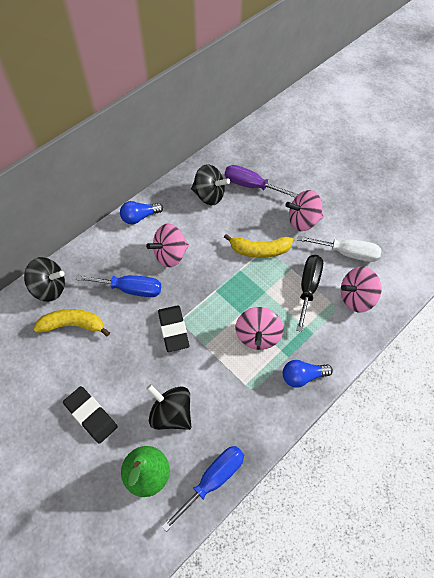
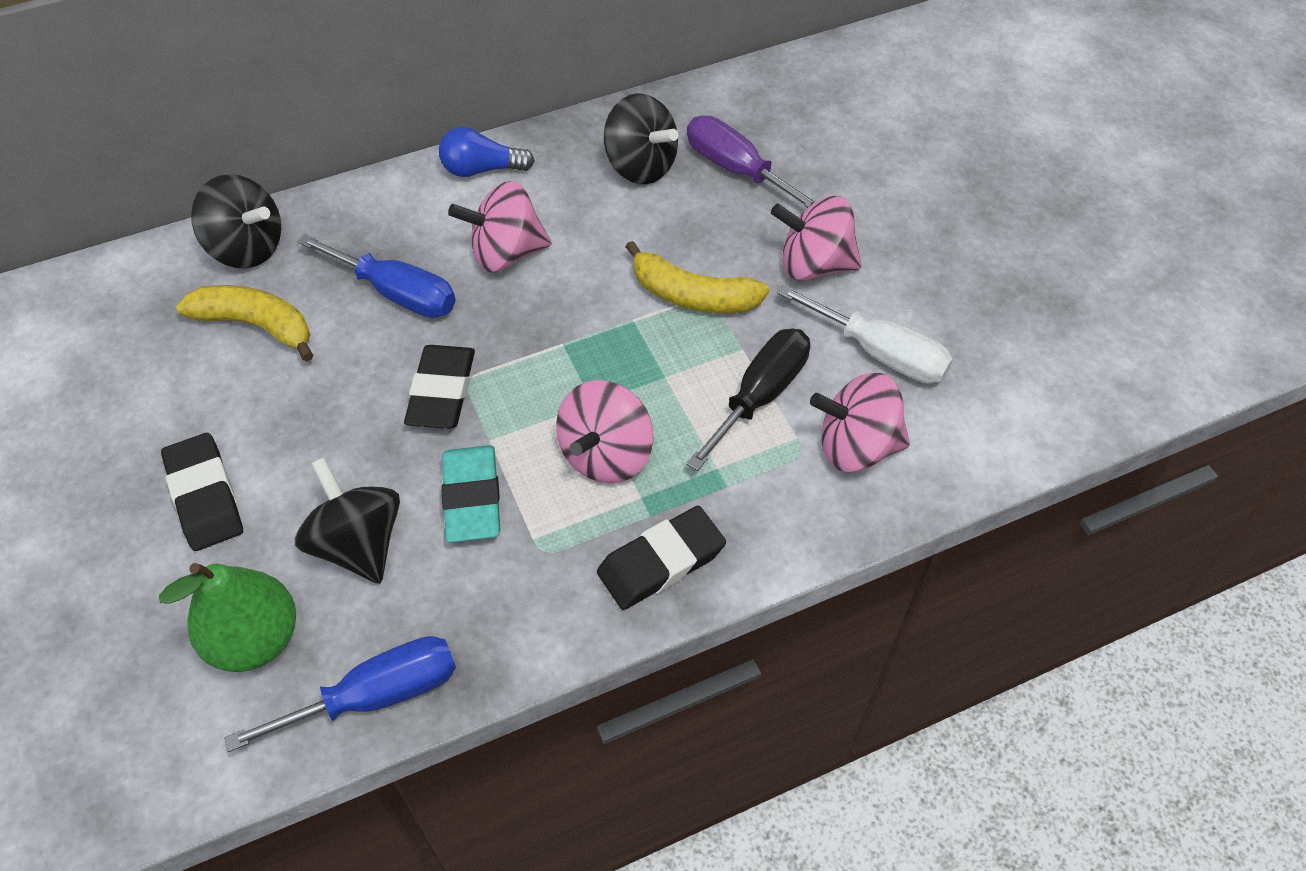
camera: 20 degrees right, 5 degrees down
(210, 375) = (472, 498): none -> turquoise eraser
(302, 376) = (661, 562): blue light bulb -> black eraser

